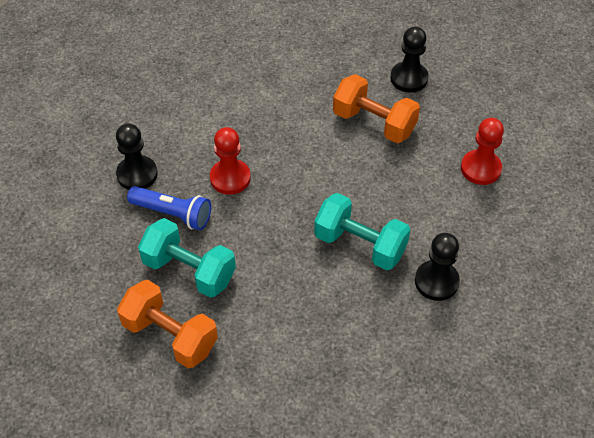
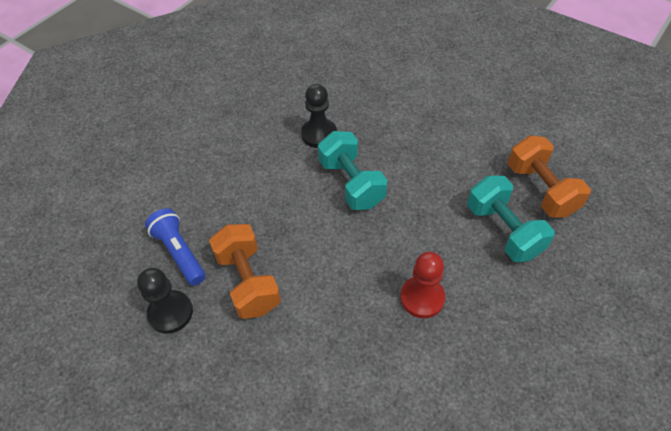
camera: 145 degrees left, 0 degrees up
(137, 174) = (515, 354): black pawn -> none
(173, 214) = (496, 289): blue flashlight -> blue flashlight (179, 252)
(480, 168) = (205, 192): red pawn -> none

